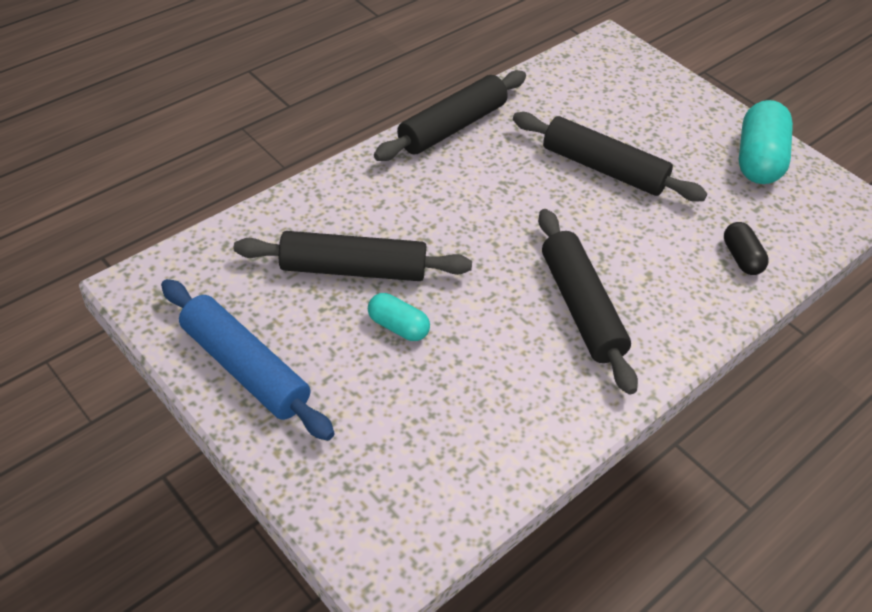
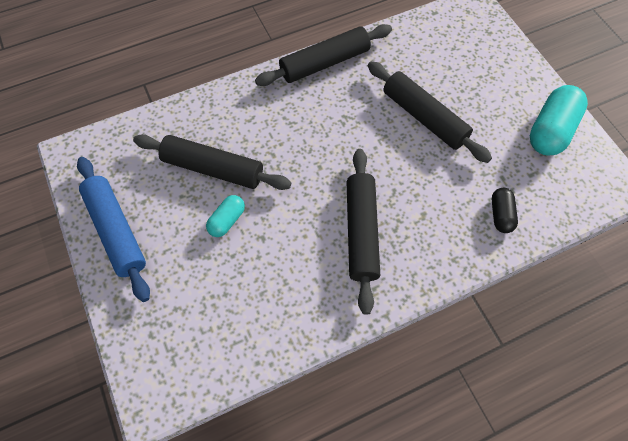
camera: 20 degrees right, 15 degrees up
(398, 326) = (227, 220): turquoise capsule -> turquoise capsule turned 75 degrees clockwise

